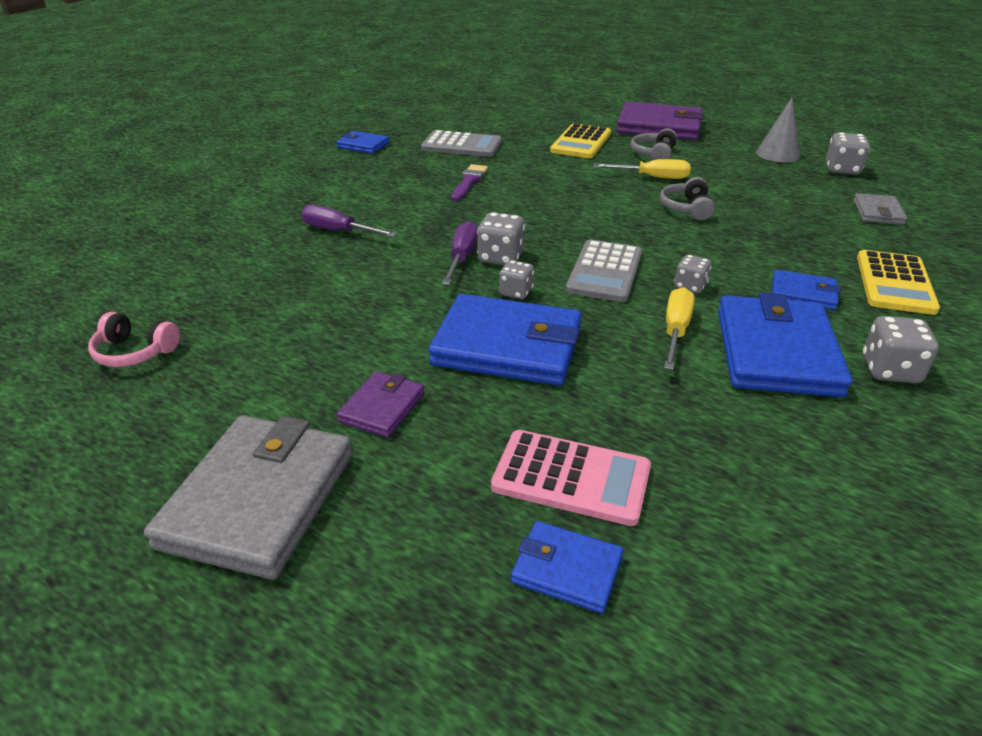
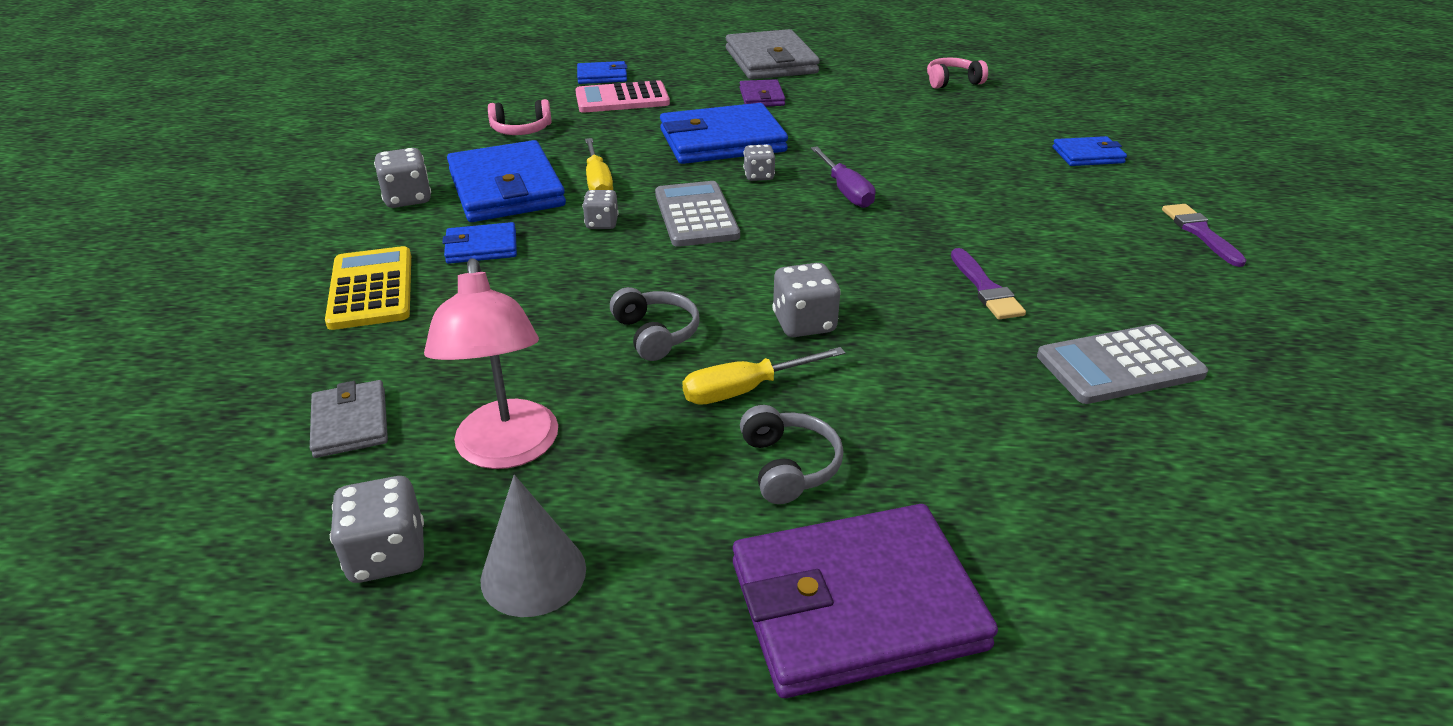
camera: 150 degrees right, 0 degrees up
(293, 173) = (1200, 232): none -> purple brush
(338, 231) = (999, 183): purple screwdriver -> none
(363, 145) = (1243, 312): blue wallet -> blue wallet (1088, 155)
(500, 257) = (810, 201): grey dice -> grey dice (804, 323)
(581, 142) = (951, 456): yellow calculator -> none
(747, 451) = (521, 130): none -> pink headphones
(787, 185) = (507, 450): none -> pink lamp

